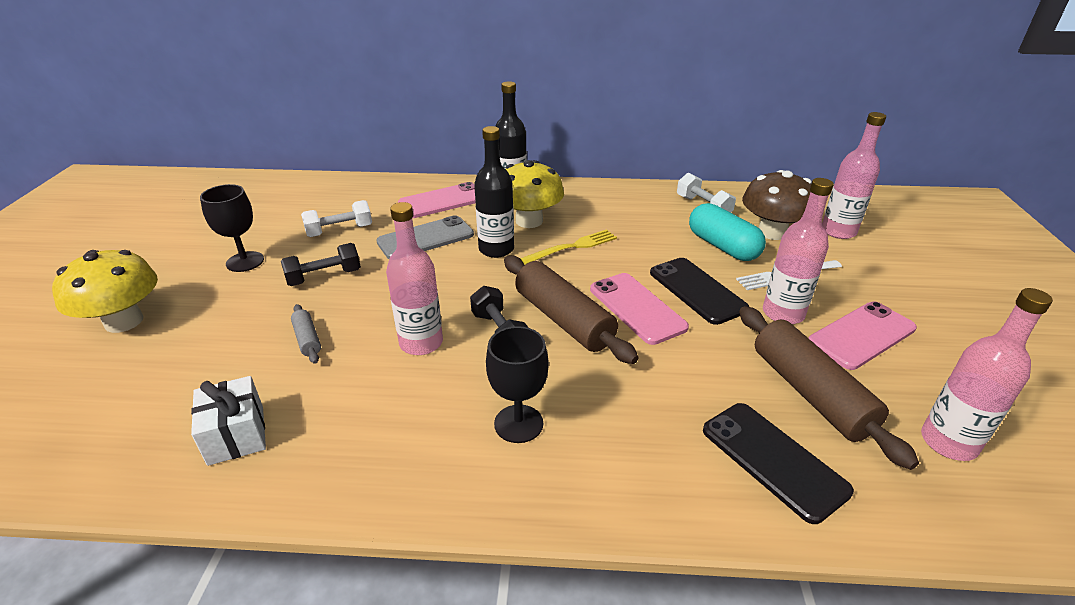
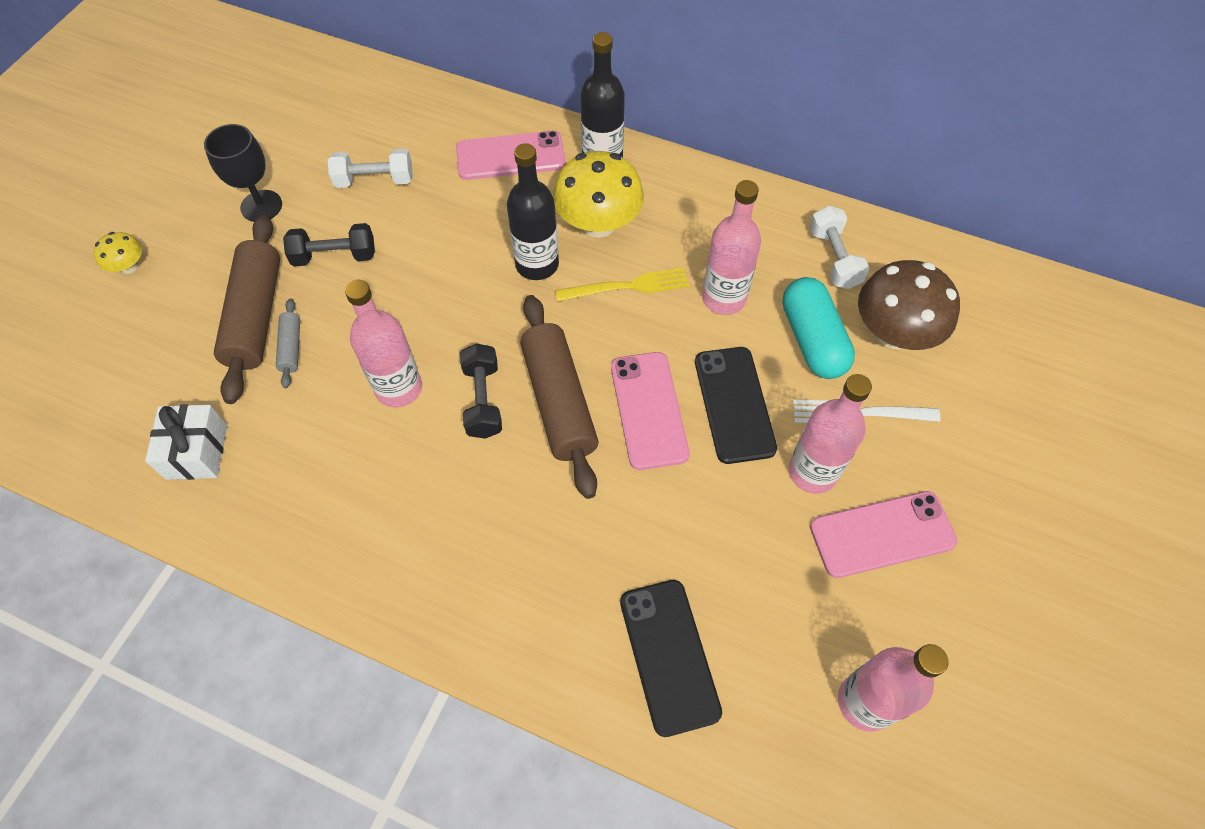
camera: 20 degrees right, 25 degrees up
(124, 321) = (129, 266): yellow mushroom -> yellow mushroom, size x0.49
(425, 238) = (465, 221): grey phone -> none
(518, 424) = (449, 526): black goblet -> none
(810, 393) = (764, 591): brown rolling pin -> brown rolling pin (256, 316)
(838, 231) = (985, 357): pink bottle -> pink bottle (723, 298)

